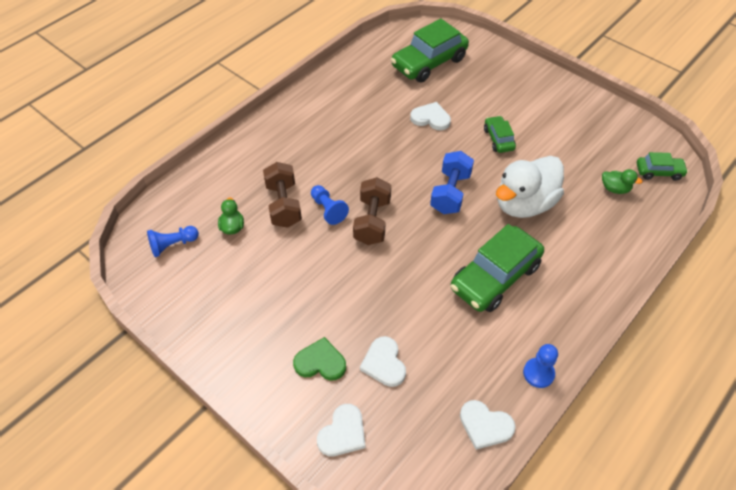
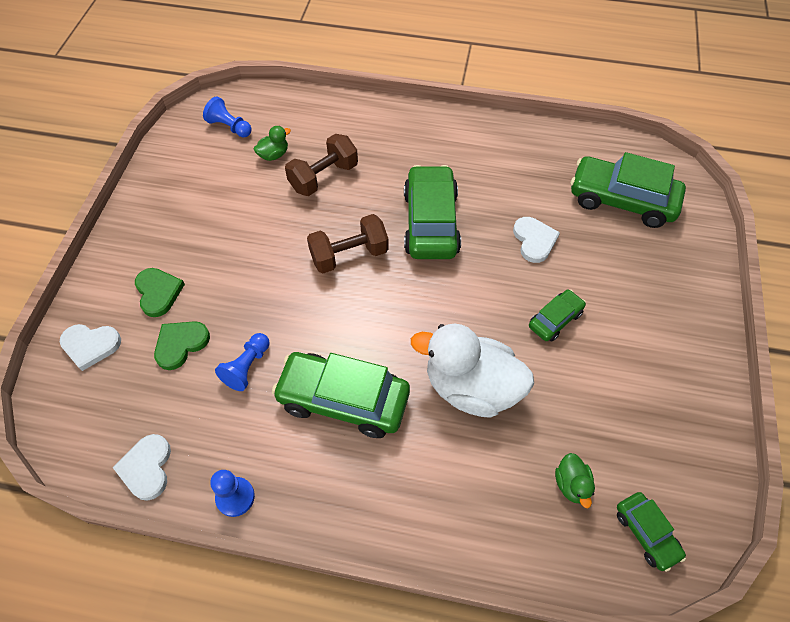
camera: 60 degrees right, 5 degrees up
(328, 210) = (340, 213): blue pawn -> blue pawn (247, 367)
(376, 162) = (431, 222): none -> green car
(384, 363) = (180, 344): white heart -> green heart
(450, 193) = (436, 307): blue dumbbell -> none

